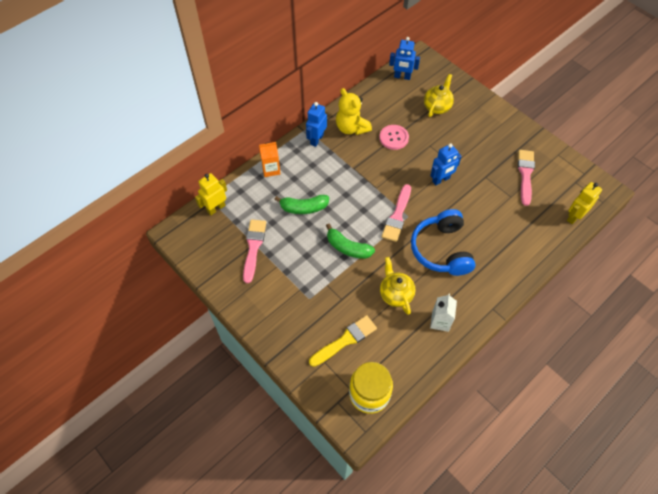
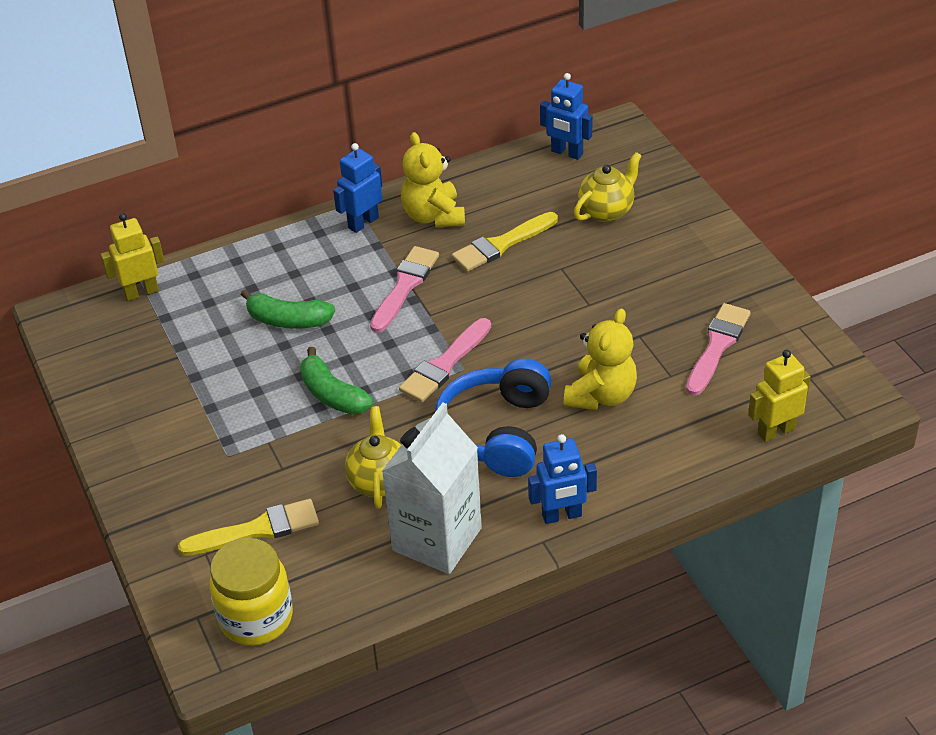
camera: 20 degrees right, 15 degrees down
(253, 247) = (174, 361): pink brush -> pink brush (405, 286)
(271, 169) = (261, 252): orange carton -> none
(394, 138) = (501, 244): pink button -> yellow brush
(440, 321) = (437, 539): white carton -> white carton, size x1.90
(441, 180) = (553, 324): blue robot -> blue robot (562, 516)
(483, 216) = (601, 395): none -> yellow teddy bear

